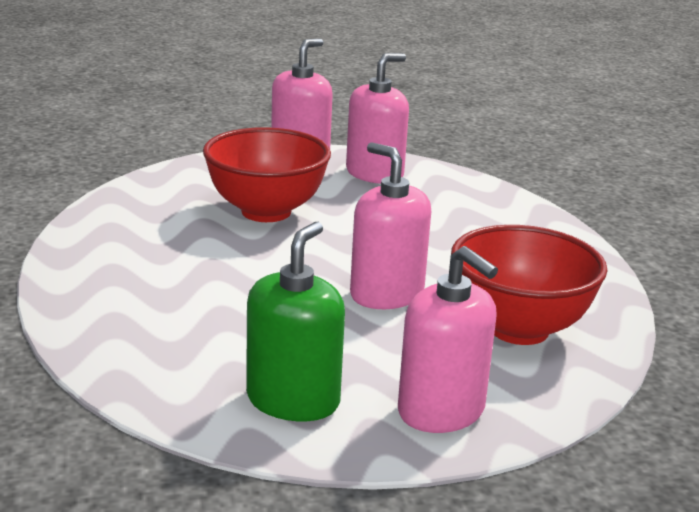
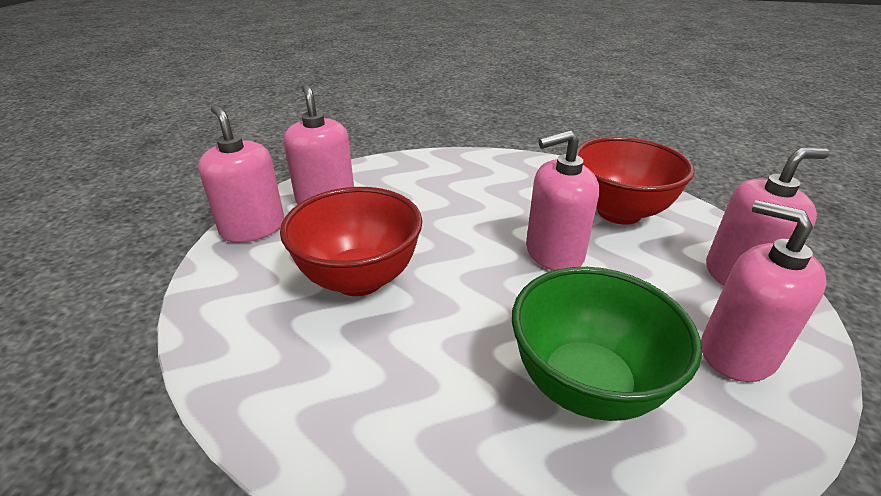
camera: 65 degrees left, 10 degrees up
(198, 322) = (586, 385): none -> green bowl
(293, 400) = (737, 353): green soap dispenser -> pink soap dispenser

